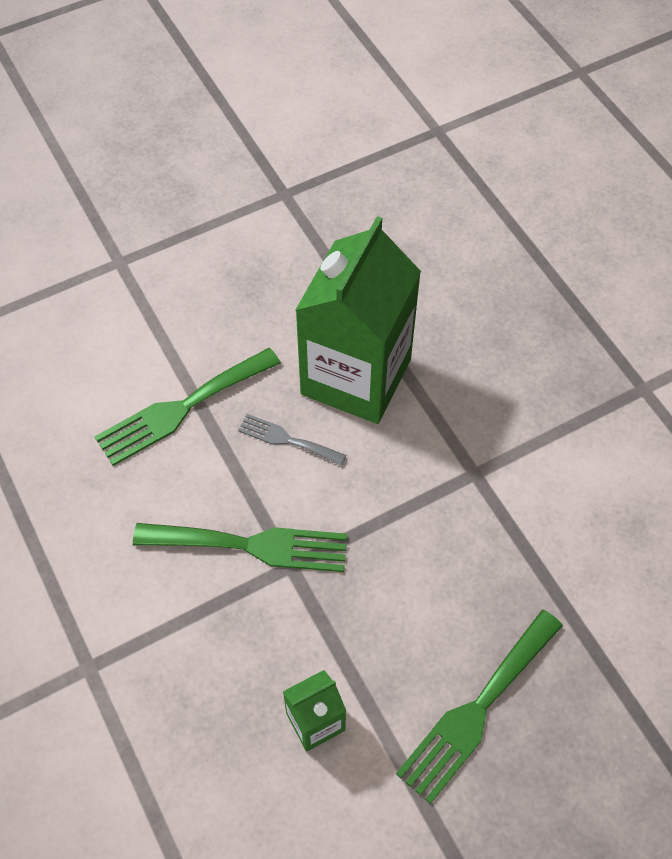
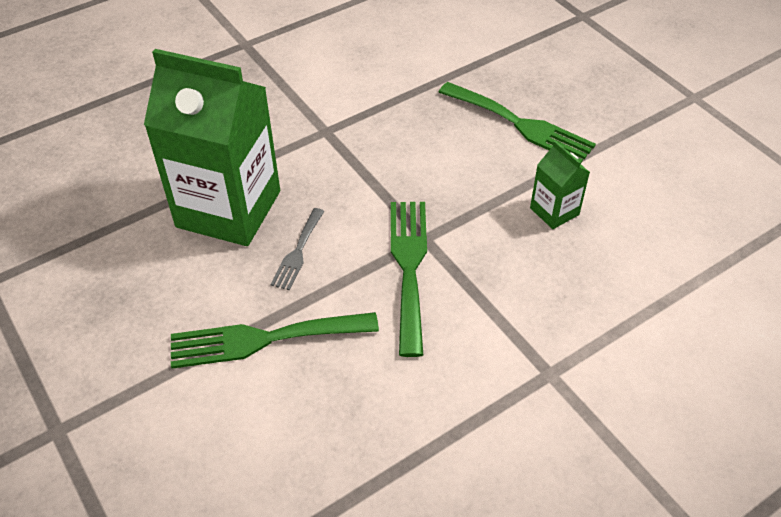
camera: 95 degrees left, 10 degrees down
(182, 408) = (264, 339): green fork -> green fork turned 120 degrees clockwise

